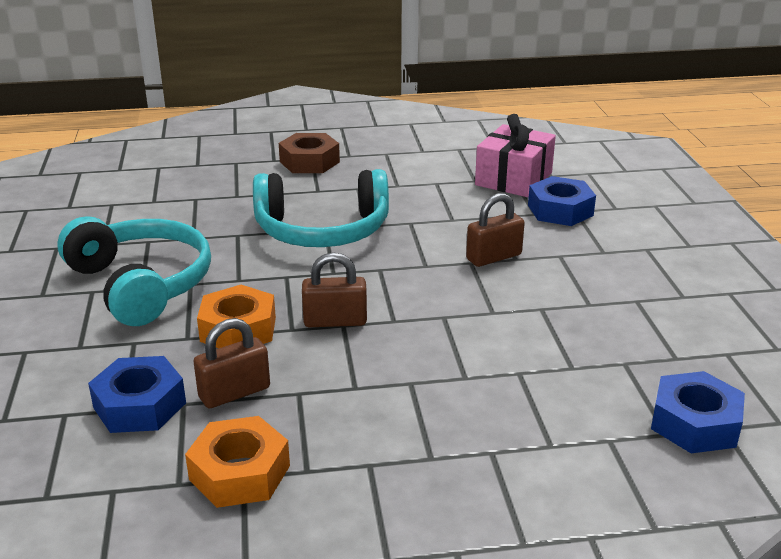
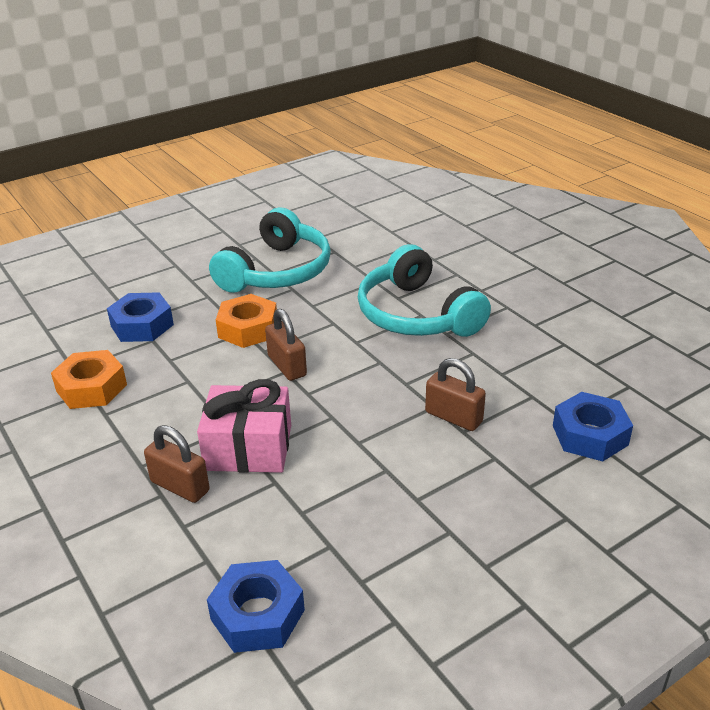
camera: 65 degrees right, 5 degrees up
(234, 393) = (173, 355): brown padlock -> brown padlock (180, 486)
(309, 162) = (528, 268): brown nut -> none
(513, 179) = (626, 387): pink gift -> pink gift (248, 447)

